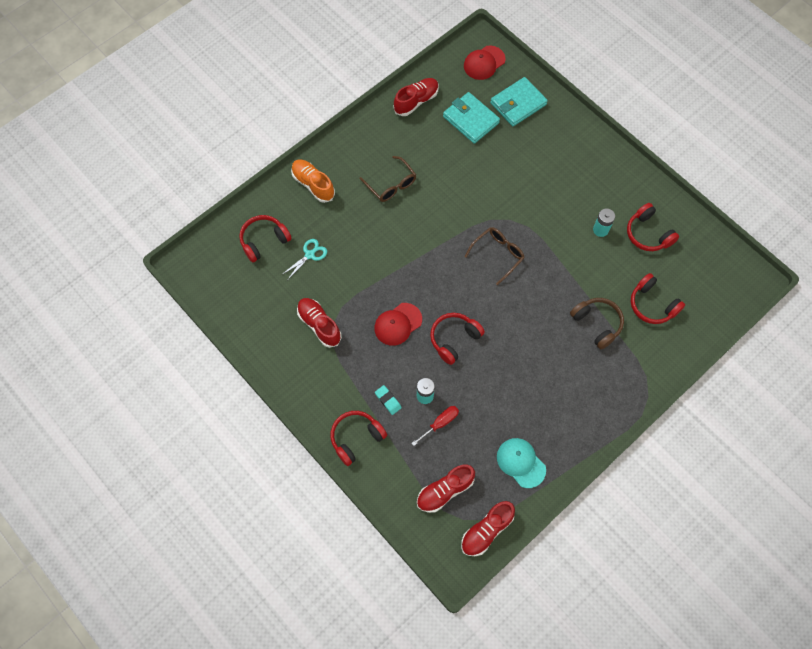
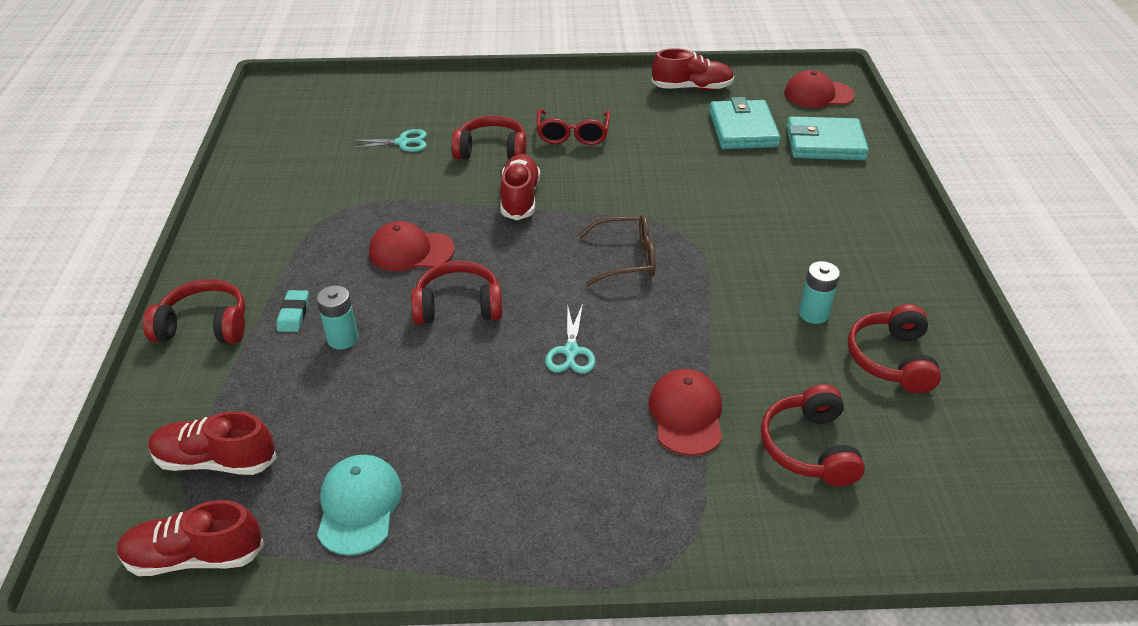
camera: 40 degrees right, 25 degrees down
(264, 241) = (373, 109): red headphones -> red headphones (492, 151)
(313, 184) = (486, 95): orange shoe -> none
(319, 325) = (325, 201): red shoe -> red shoe (520, 198)
(391, 184) = (573, 134): brown glasses -> red glasses
(440, 423) = (319, 380): red screwdriver -> none
(525, 327) = (571, 352): none -> turquoise scissors
(597, 324) = (686, 414): brown headphones -> red cap

